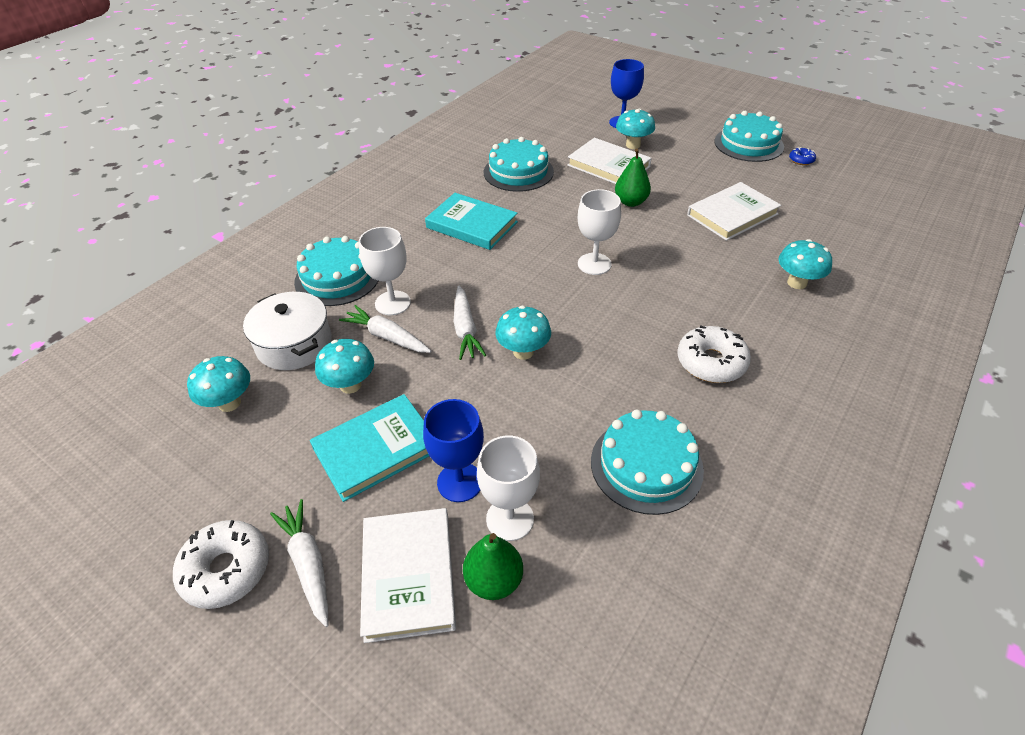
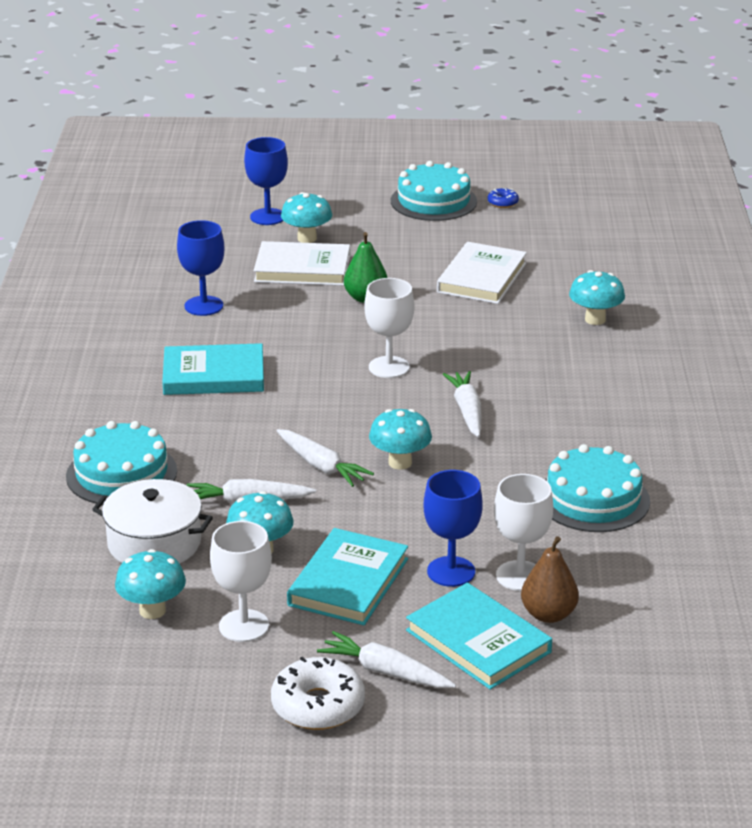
camera: 35 degrees left, 15 degrees down
(392, 303) = (216, 473): white goblet -> white goblet (244, 626)
(408, 575) = (478, 641): white book -> turquoise book
(494, 580) = (548, 614): green pear -> brown pear
(518, 172) = (204, 306): turquoise cake -> blue goblet
(617, 326) = (467, 411): none -> white carrot
(711, 362) = (577, 408): white donut -> none

